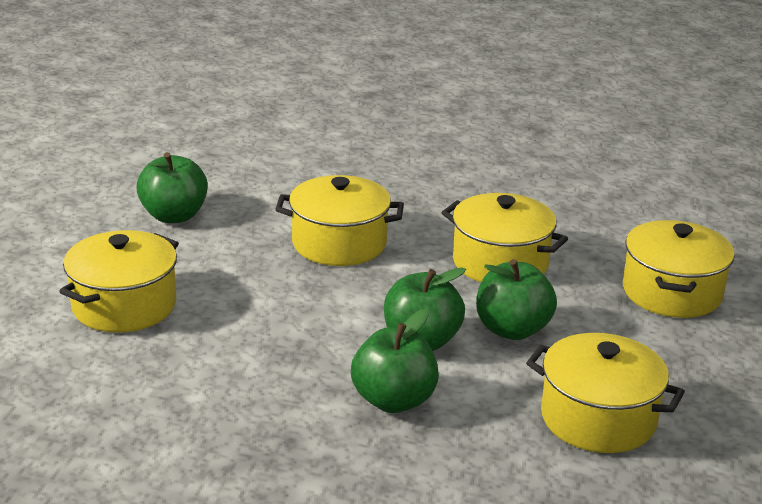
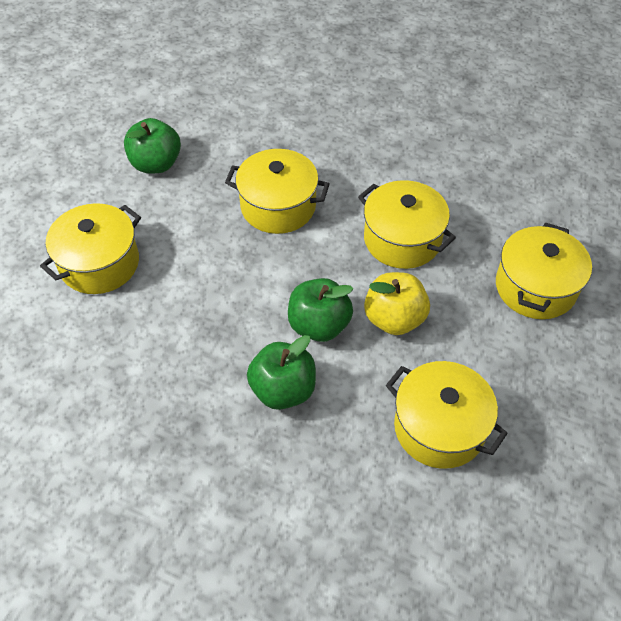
camera: 10 degrees right, 25 degrees up
(512, 329) = (394, 319): green apple -> yellow apple

